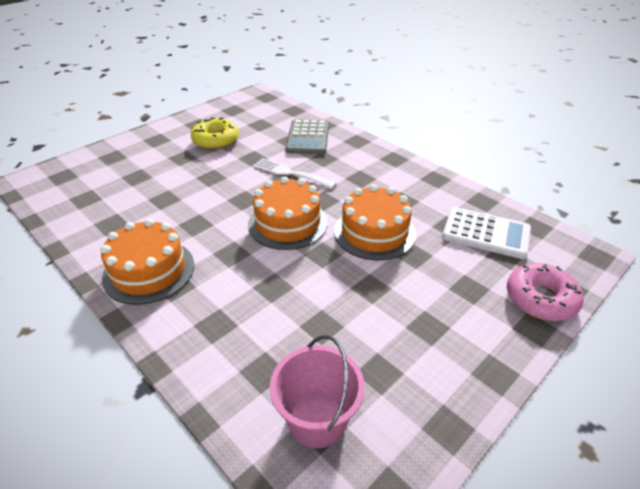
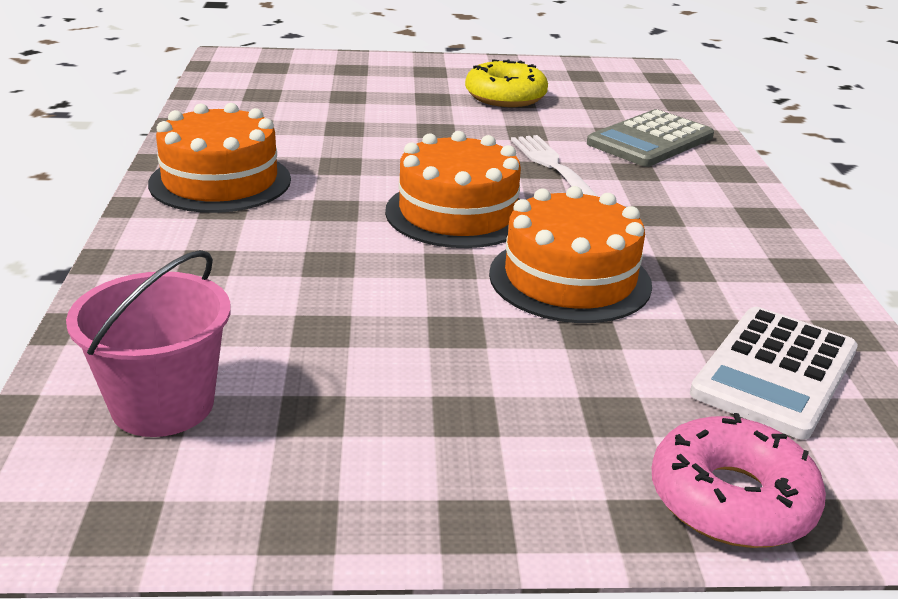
camera: 40 degrees right, 10 degrees down
(486, 233) = (775, 372): white calculator -> white calculator turned 60 degrees clockwise

